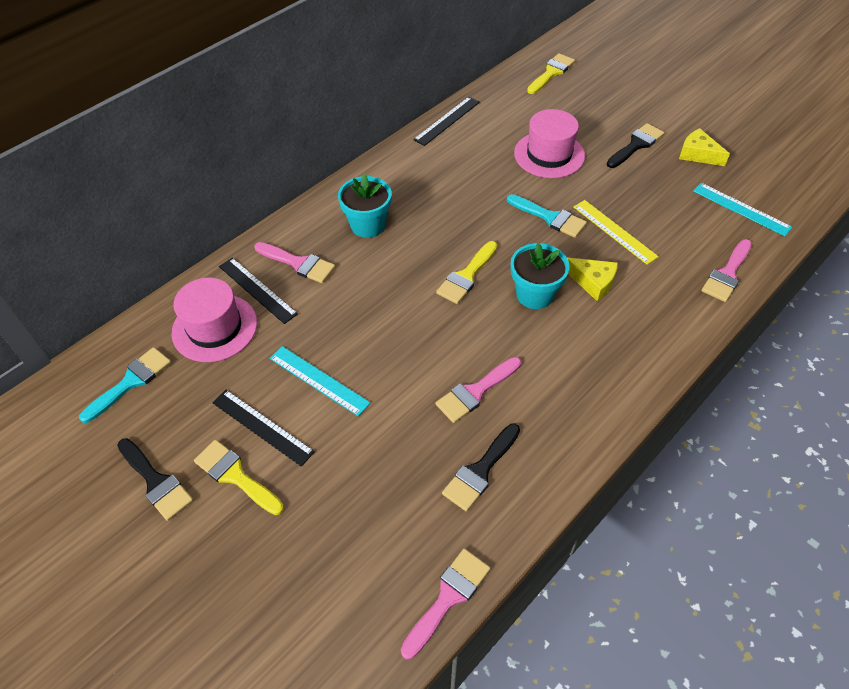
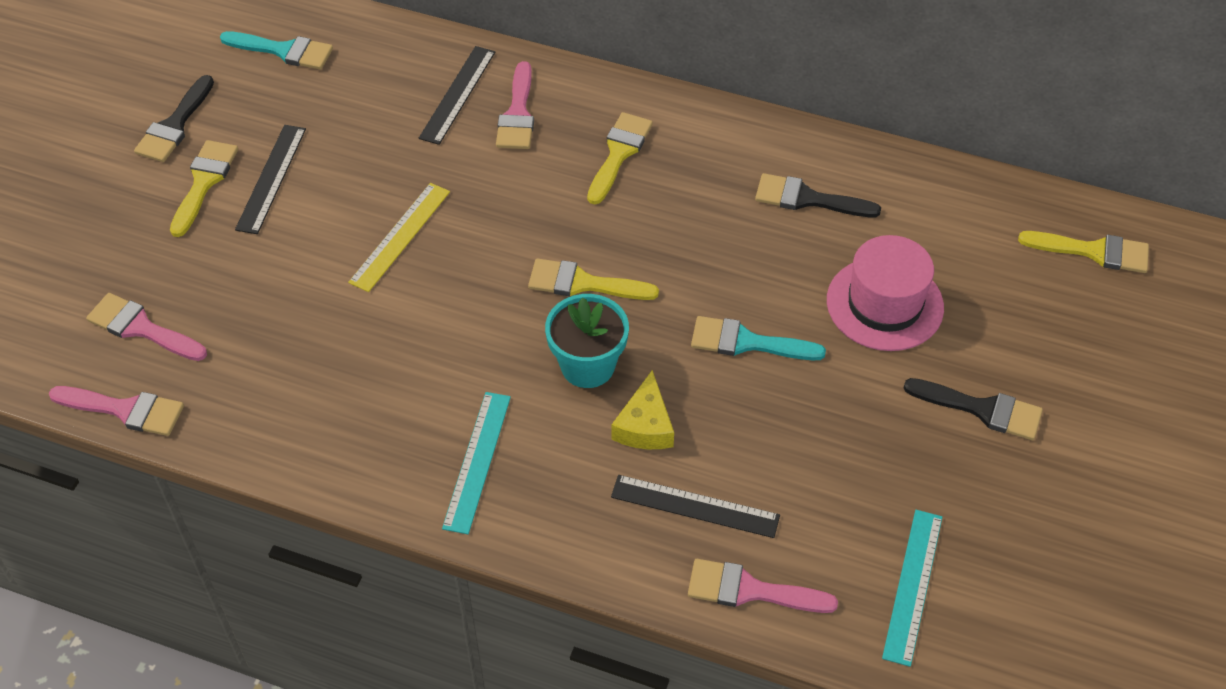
camera: 65 degrees right, 0 degrees up
(215, 328) = (385, 83): pink hat -> none
(318, 380) = (352, 201): turquoise ruler -> turquoise ruler (477, 461)
(368, 225) = (619, 153): turquoise flower pot -> yellow brush
(447, 120) = (882, 162): black ruler -> black ruler (695, 506)
(475, 392) = (399, 351): pink brush -> pink brush (141, 328)
(480, 471) = (289, 390): black brush -> black brush (807, 199)
(550, 217) = (747, 342): turquoise brush -> turquoise brush turned 90 degrees clockwise
(614, 231) = (762, 426): yellow ruler -> yellow ruler (400, 236)
(698, 154) = (1014, 500): yellow cheese -> none

